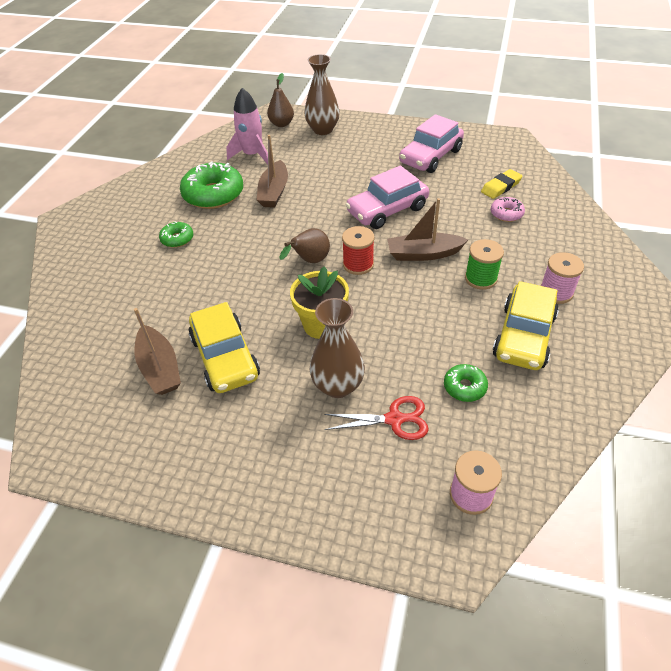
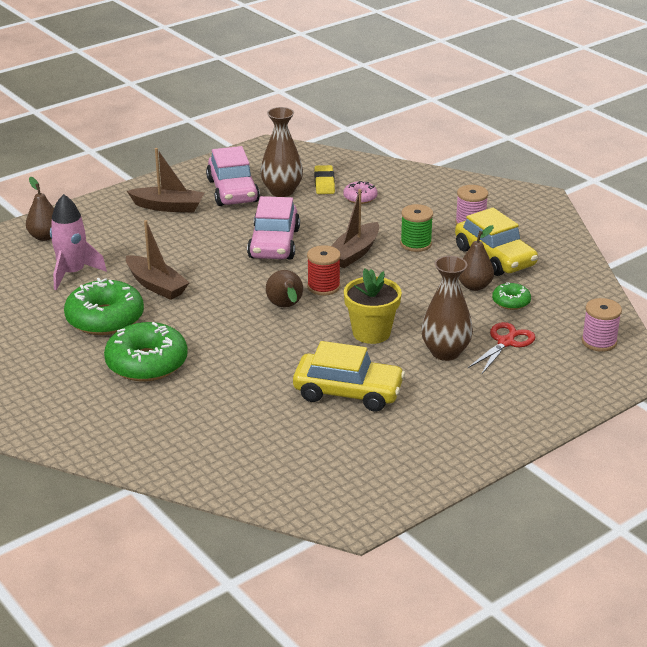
camera: 55 degrees left, 15 degrees down
(160, 368) = (318, 430): brown boat -> brown boat (168, 207)
(177, 239) = (147, 363): green donut -> green donut, size x2.00
(322, 130) = (97, 220): brown vase -> brown vase (282, 191)
(461, 348) = (474, 286): none -> brown pear

